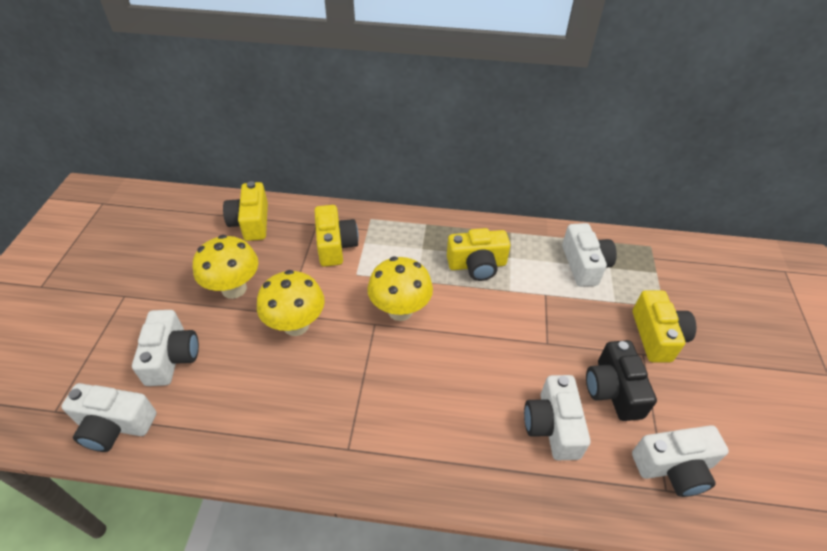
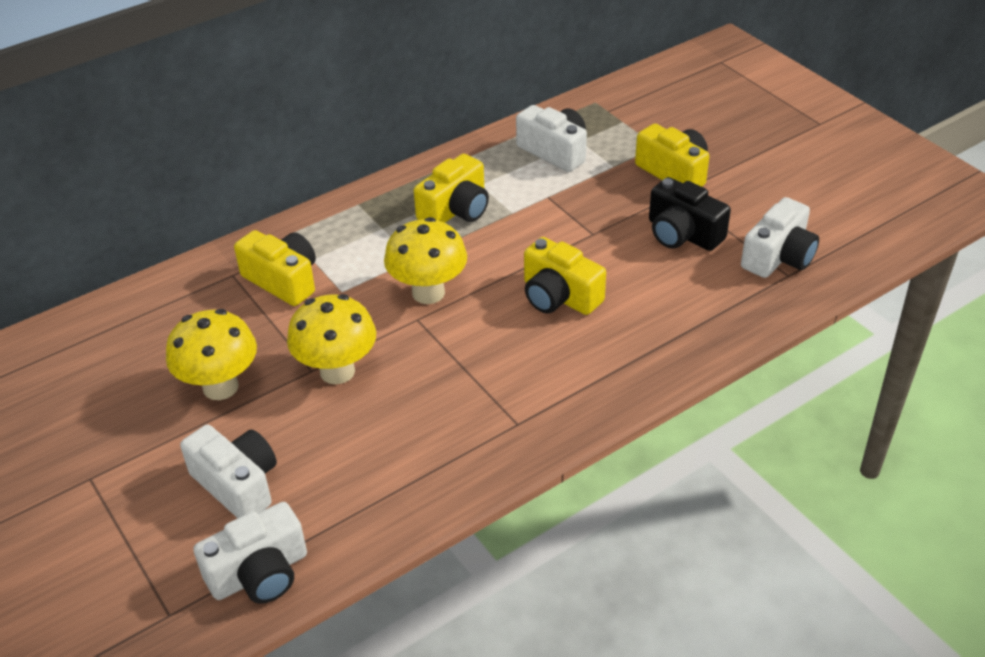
camera: 40 degrees left, 5 degrees down
(251, 222) = (148, 319): yellow camera -> yellow camera (559, 296)
(552, 426) = (664, 290): white camera -> none

